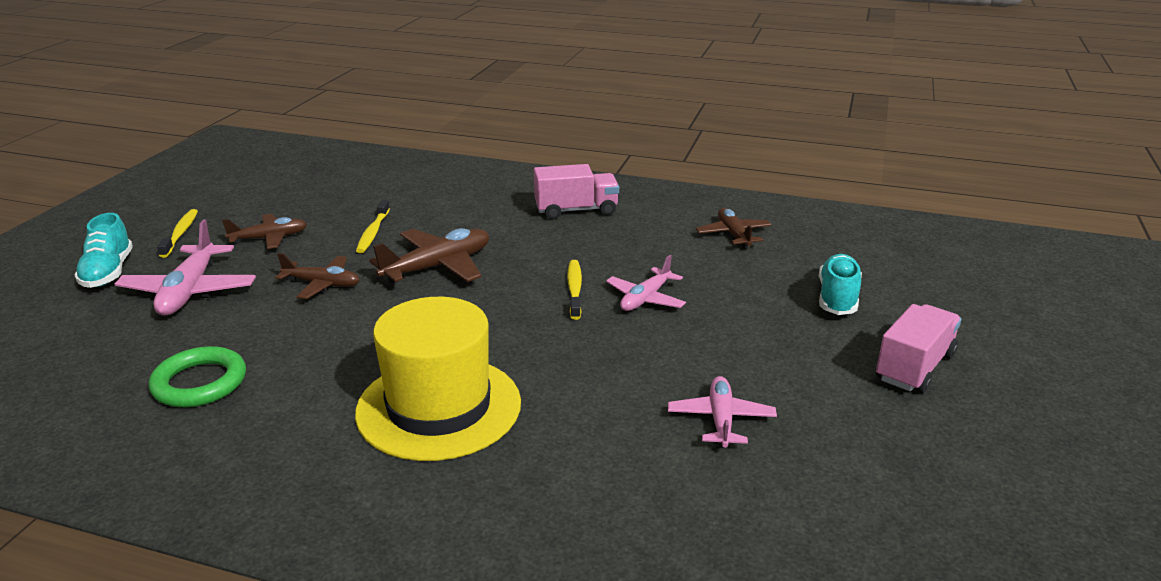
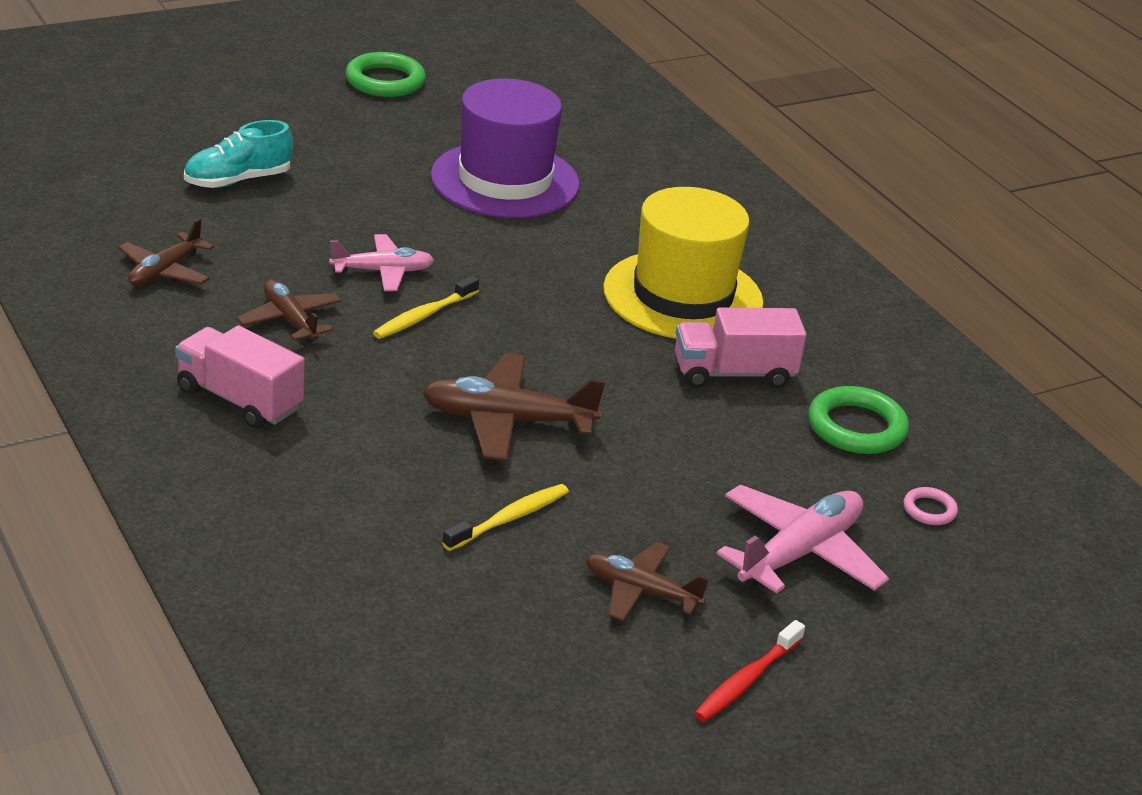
camera: 140 degrees left, 5 degrees up
(107, 356) = (929, 510): none -> pink ring
(108, 272) = (879, 652): turquoise shoe -> none
(180, 233) = (746, 680): yellow toothbrush -> red toothbrush
(322, 284) = (650, 473): brown plane -> brown plane (290, 320)
(721, 420) = (505, 180): pink plane -> purple hat
(914, 367) = (314, 126): pink truck -> pink truck (733, 373)
(1003, 455) = (385, 81): none -> green ring

